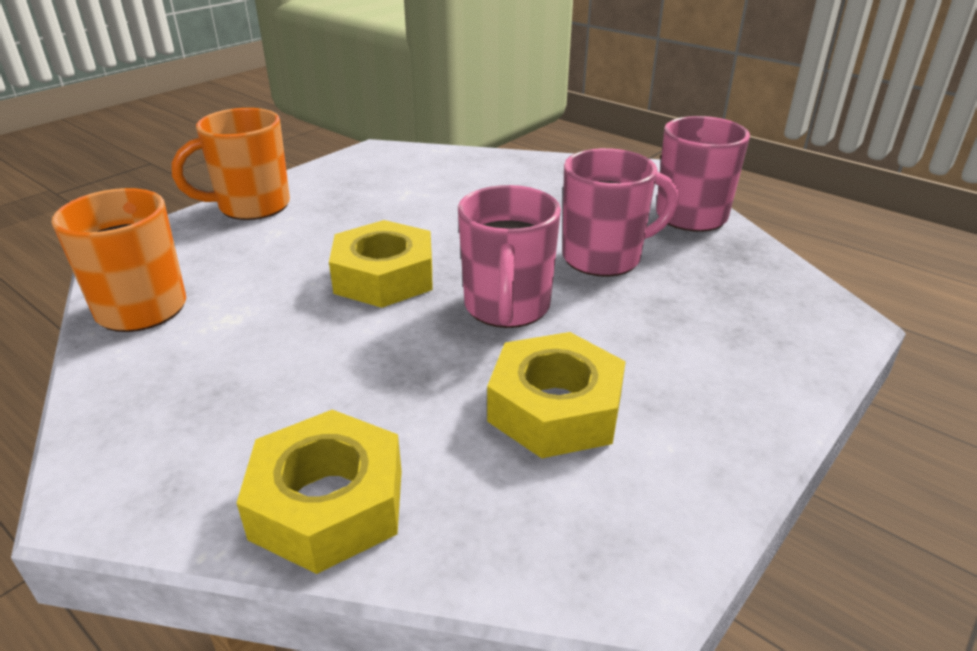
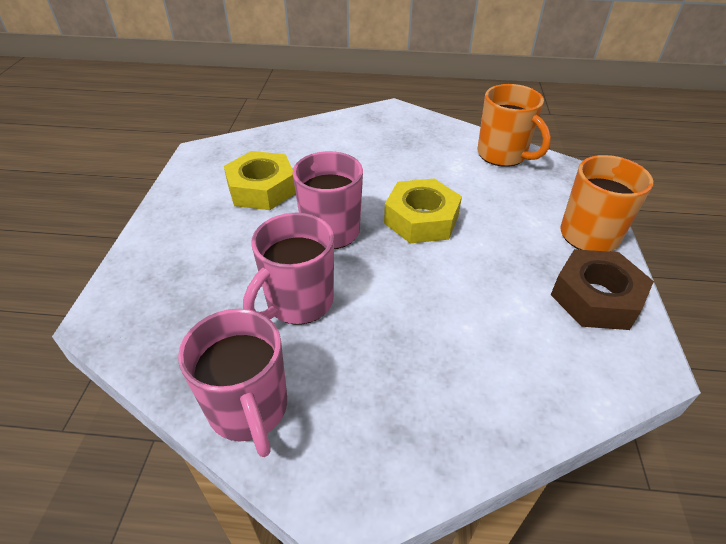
camera: 145 degrees right, 10 degrees up
(328, 503) = (318, 132): yellow nut -> none
(342, 178) = (596, 298): none -> brown nut

